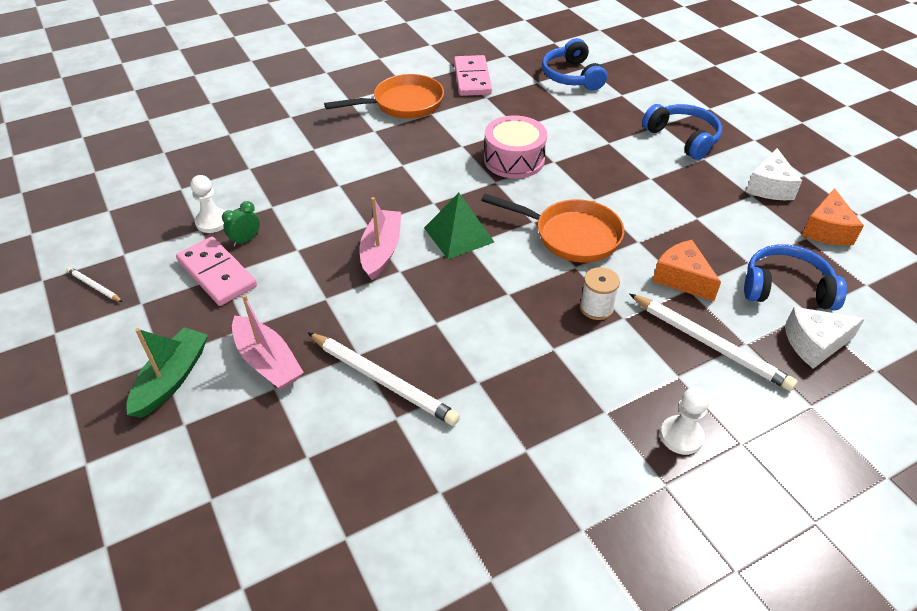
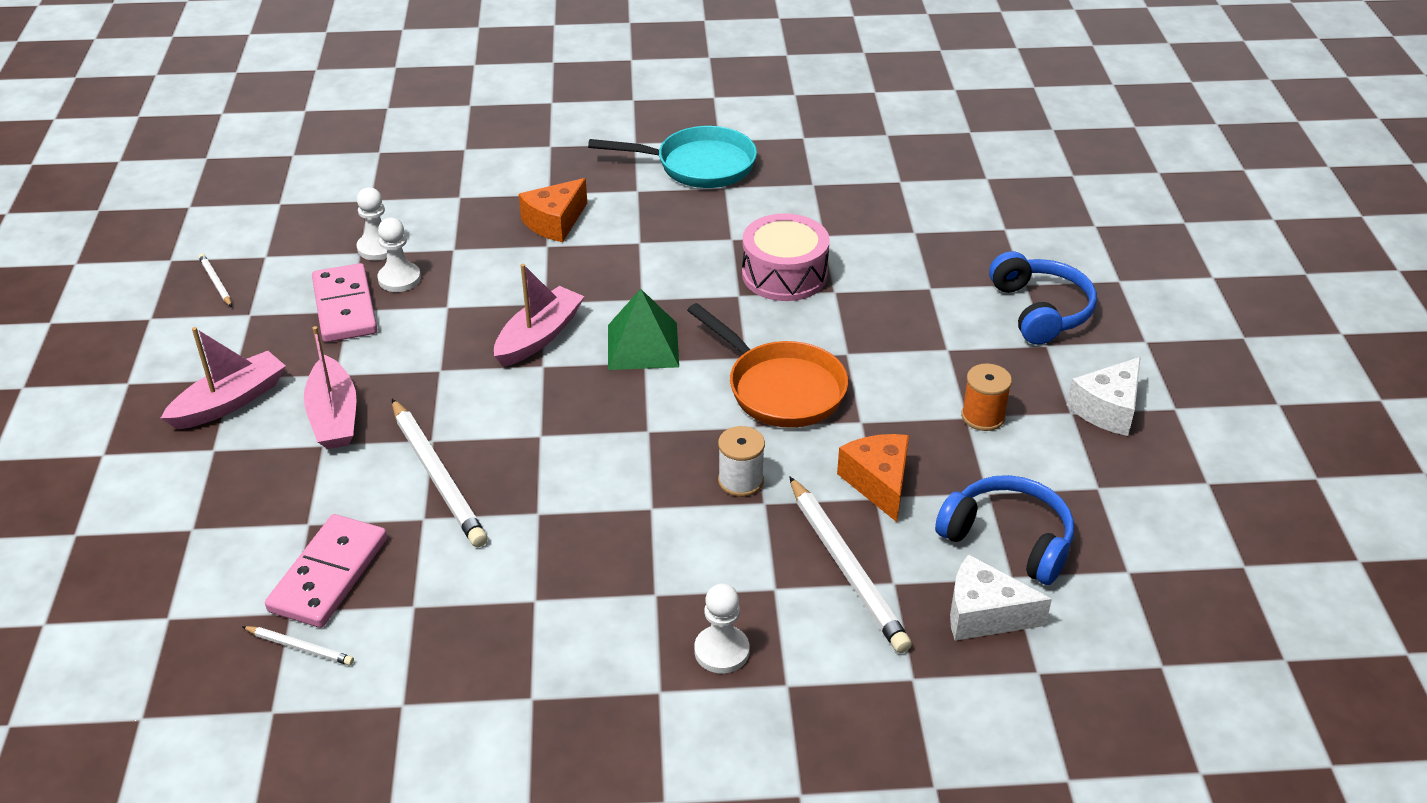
camera: 25 degrees right, 5 degrees down
(172, 379) = (230, 401): green boat -> pink boat
(245, 240) = (399, 279): green clock -> white pawn
(374, 566) = (300, 647): none -> white pencil
(403, 104) = (698, 165): orange pan -> turquoise pan
(472, 78) = (814, 154): pink domino -> pink domino (329, 575)
(572, 76) = (955, 185): blue headphones -> none
(706, 214) = (983, 416): none -> orange spool
(826, 230) = (1138, 488): orange cheese -> orange cheese (555, 222)

